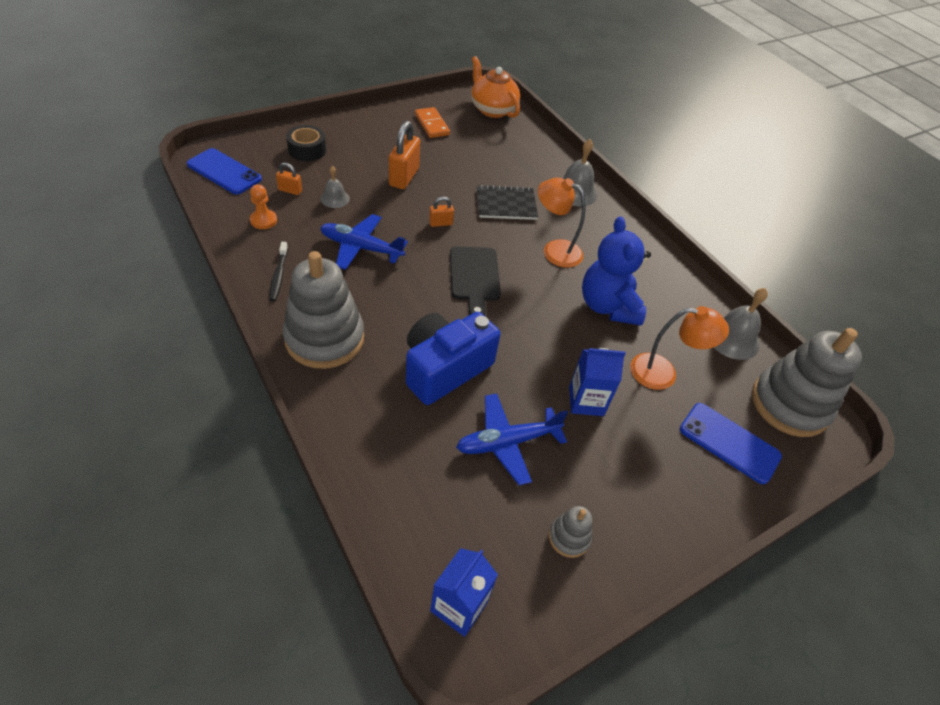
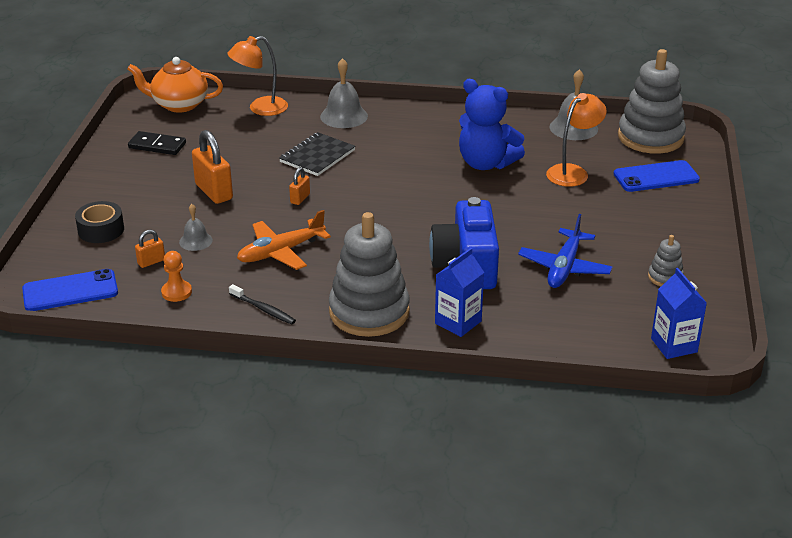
camera: 45 degrees left, 15 degrees down
(361, 248) = (281, 252): blue plane -> orange plane
(432, 124) = (157, 146): orange domino -> black domino
(474, 277) = (384, 209): black cutting board -> none
(554, 250) = (399, 158): orange lamp -> orange lamp (260, 108)
(586, 401) = (563, 216): blue carton -> blue carton (458, 322)

